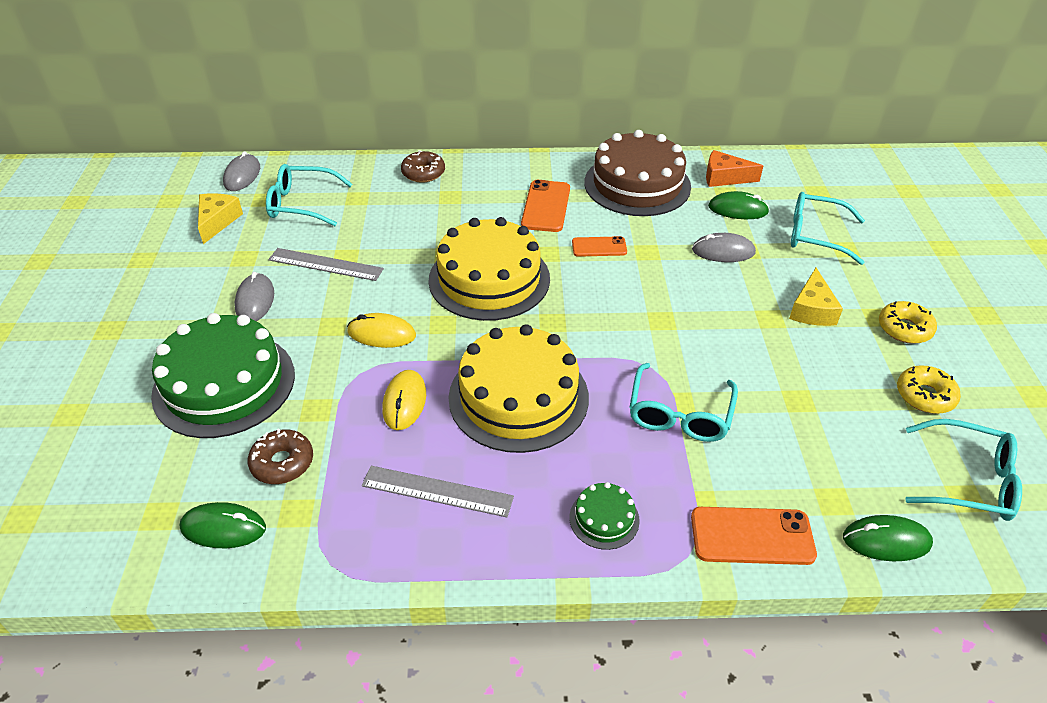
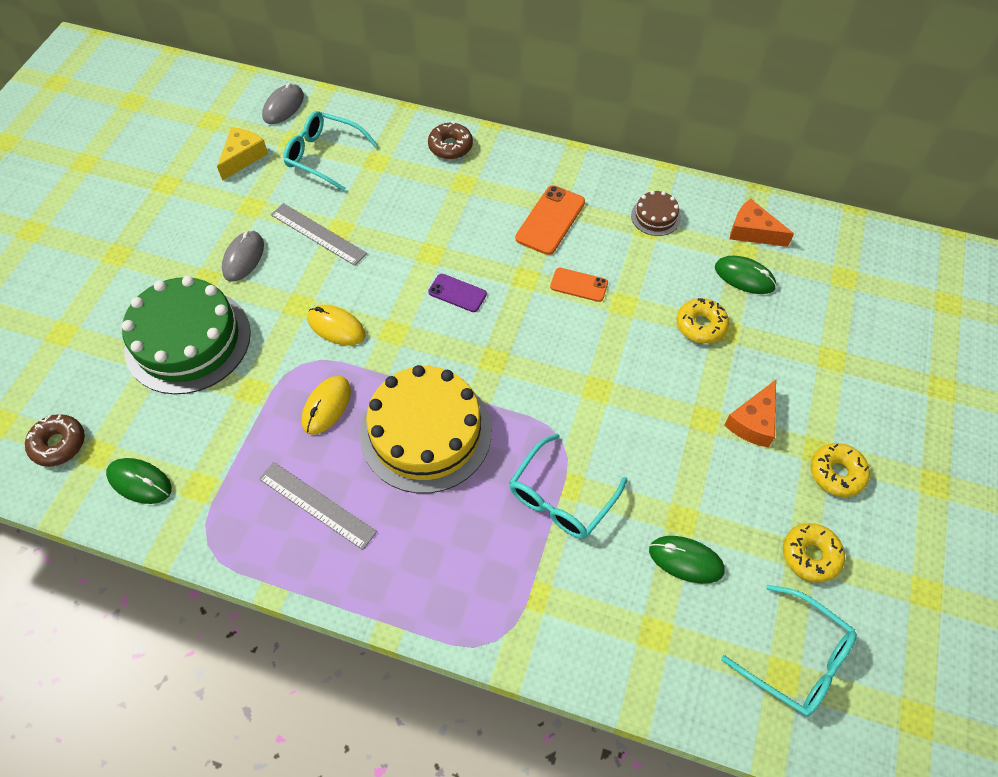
camera: 20 degrees right, 15 degrees up
(282, 463) = (205, 435): brown donut -> brown donut (59, 444)
(489, 279) = (457, 293): yellow cake -> purple phone
(604, 518) = (442, 579): green cake -> none
(637, 184) = (655, 216): brown cake -> brown cake, size x0.44
(723, 251) = (700, 325): grey mouse -> yellow donut
(752, 536) = (561, 642): orange phone -> none
(812, 309) = (753, 422): yellow cheese -> orange cheese
(815, 235) = (809, 333): turquoise glasses -> none
(886, 541) = (680, 690): green mouse -> green mouse (686, 560)

